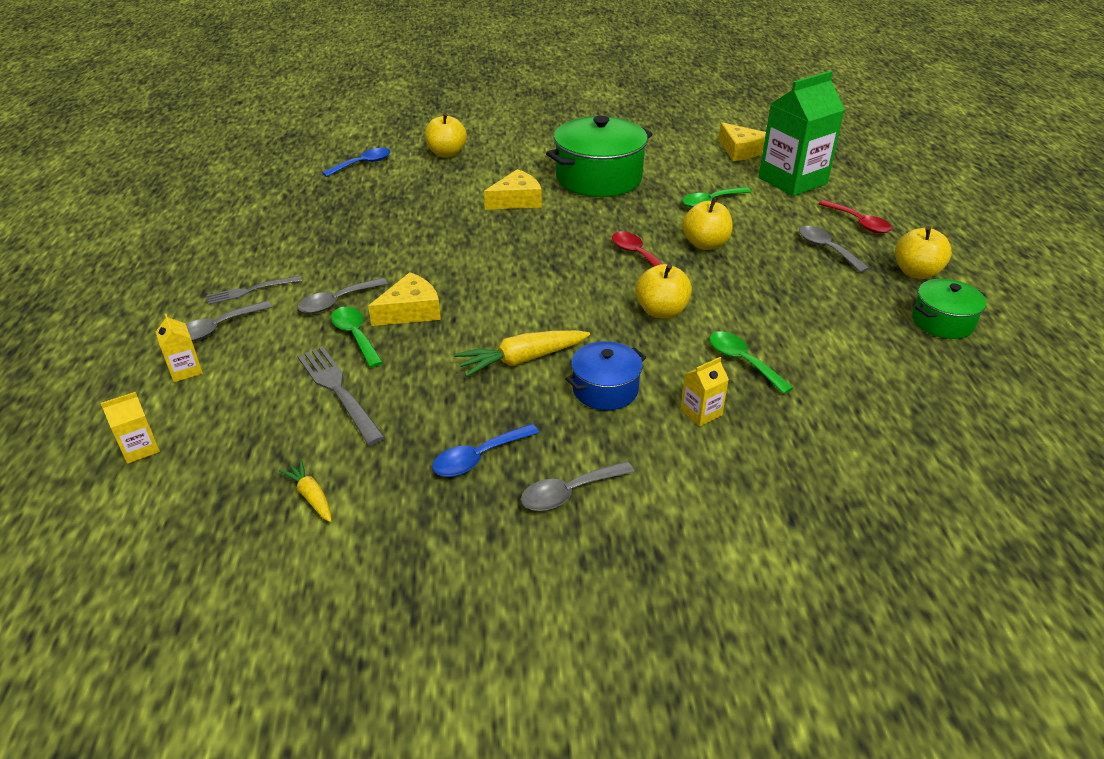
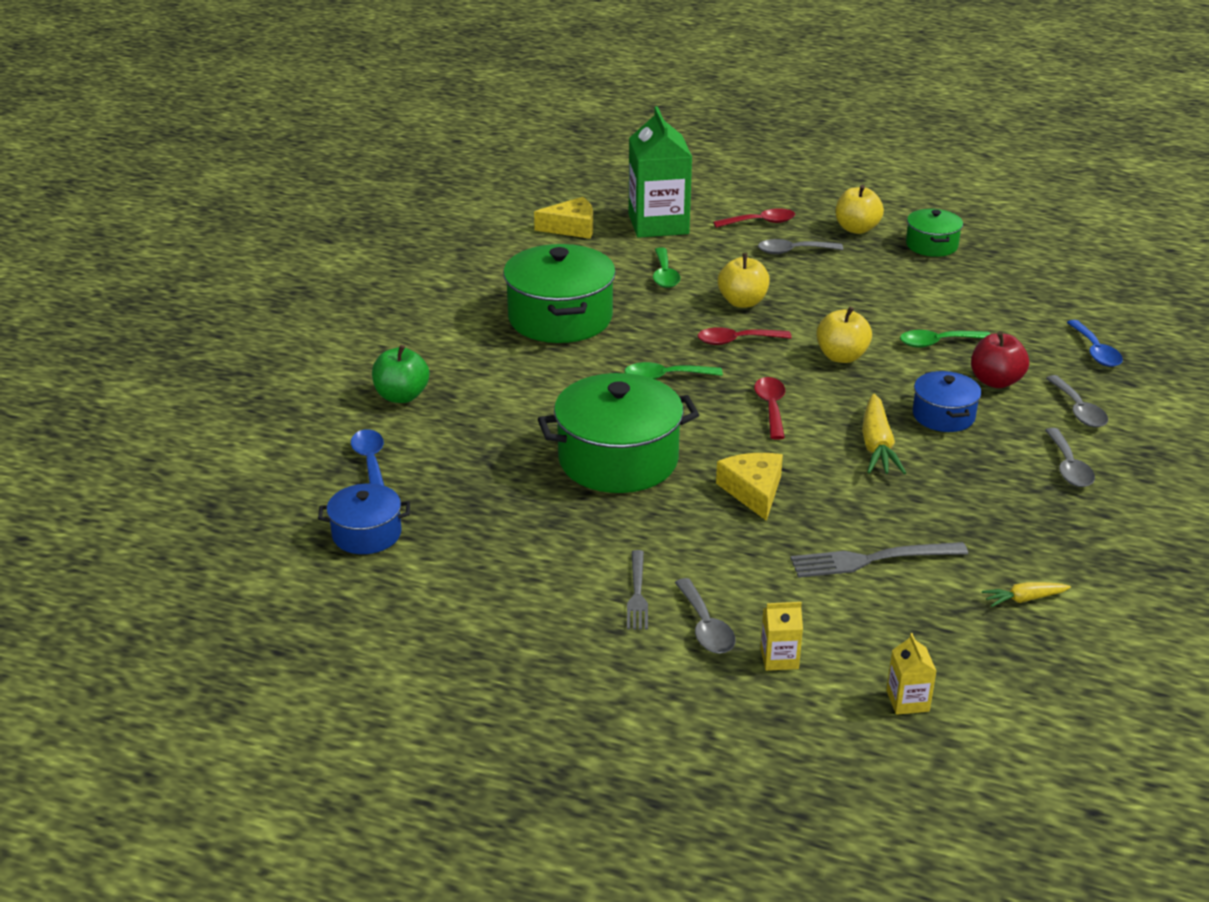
camera: 65 degrees left, 5 degrees down
(282, 183) = (367, 534): none -> blue pot
(336, 302) = (704, 535): grey spoon -> grey spoon (1078, 410)
(355, 336) = (779, 534): green spoon -> green spoon (665, 377)
(419, 245) = (618, 460): none -> green pot
(447, 153) = (401, 396): yellow apple -> green apple
(478, 458) = (1008, 500): blue spoon -> blue spoon (1095, 351)
(517, 200) = (567, 378): yellow cheese -> none
(544, 293) = (771, 407): none -> red spoon
(701, 412) = (995, 381): yellow carton -> red apple

